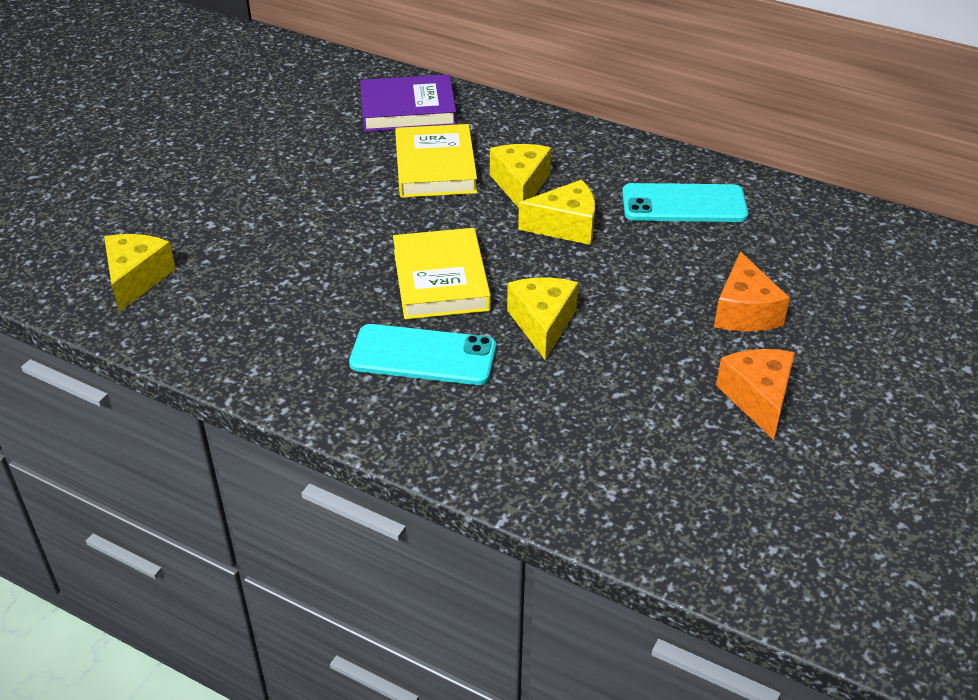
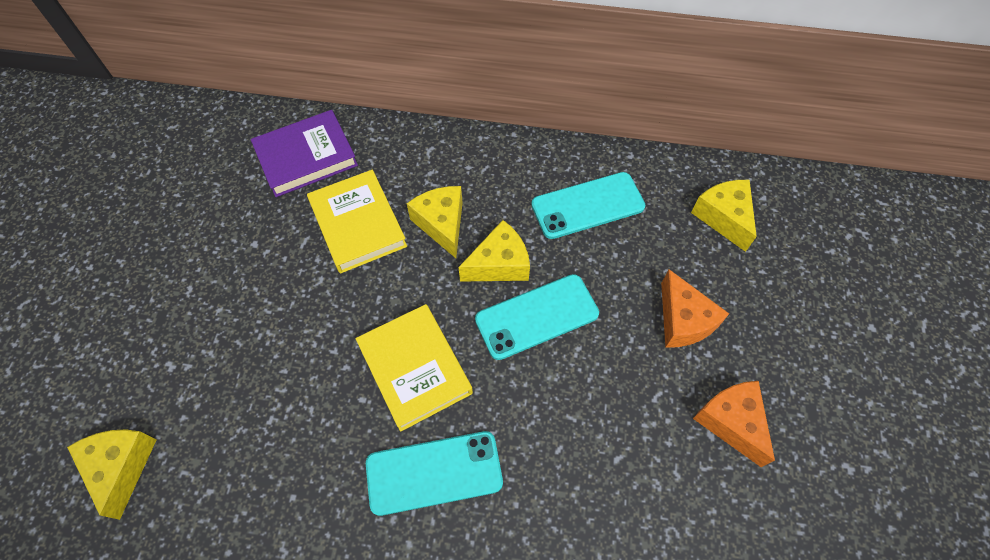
camera: 20 degrees left, 20 degrees up
(542, 324) = (523, 394): yellow cheese -> yellow cheese (723, 217)
(585, 272) = (537, 316): none -> turquoise phone

